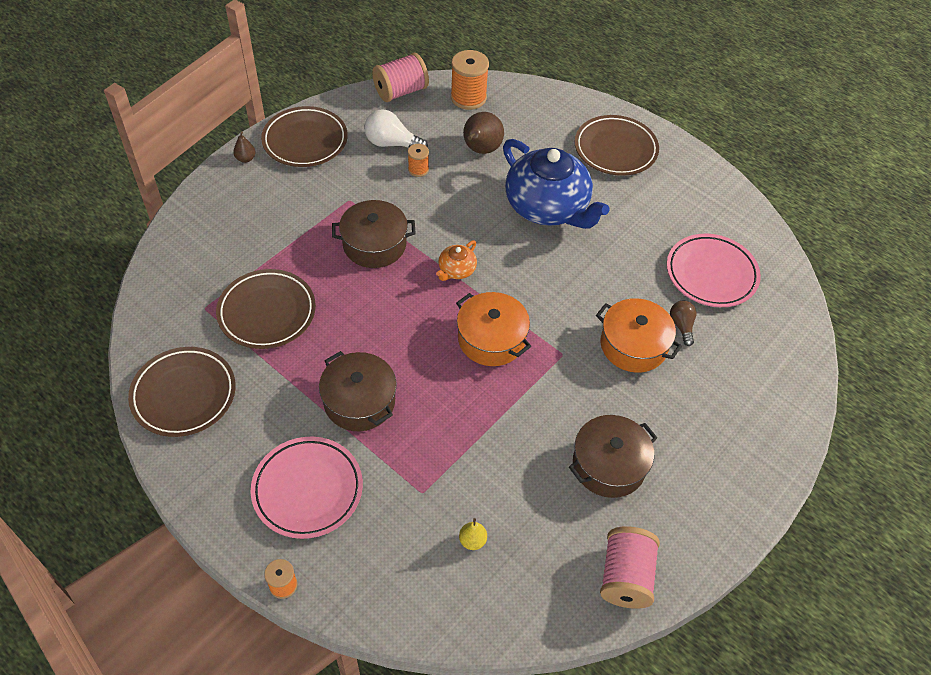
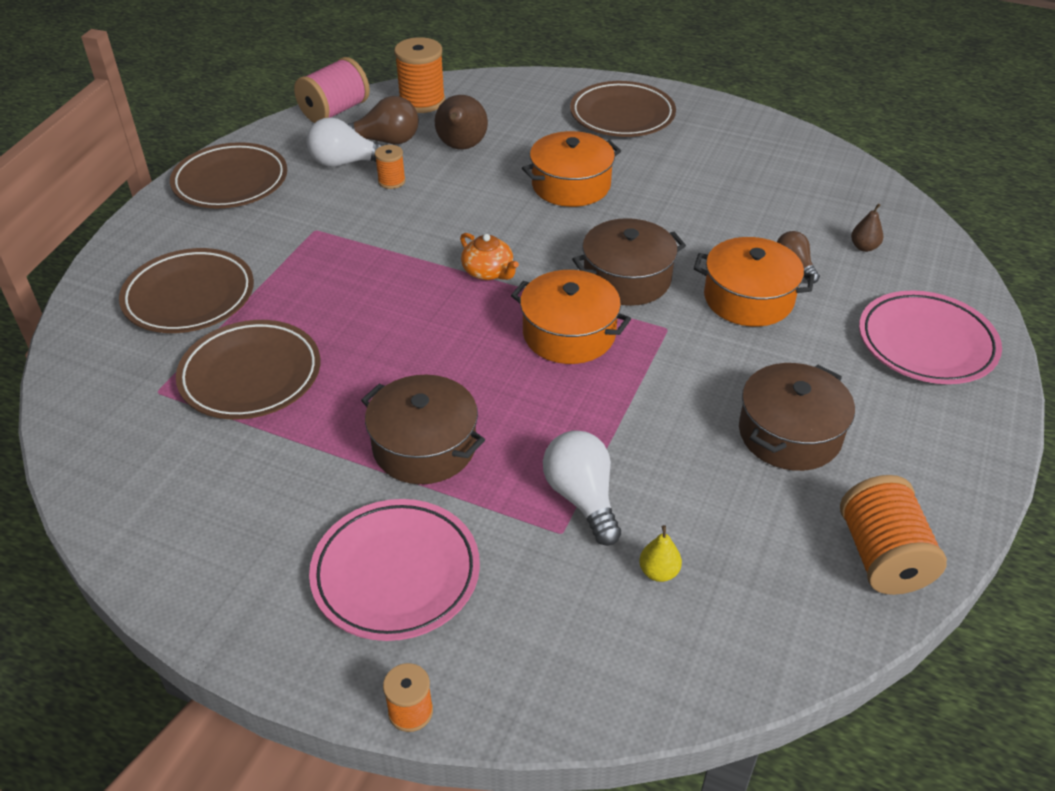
camera: 15 degrees left, 10 degrees down
(184, 394) = (163, 503): brown plate -> brown plate (189, 297)
(245, 159) = (156, 216): brown pear -> brown pear (864, 247)
(374, 244) = (369, 268): brown pot -> brown pot (627, 279)
(427, 130) = (385, 141): none -> brown light bulb
(446, 471) = (582, 498): none -> white light bulb
(456, 270) = (488, 272): orange teapot -> orange teapot turned 60 degrees counterclockwise
(547, 207) = (571, 185): blue teapot -> orange pot
(625, 576) = (882, 556): pink spool -> orange spool
(711, 274) = (798, 208): pink plate -> pink plate (926, 343)

